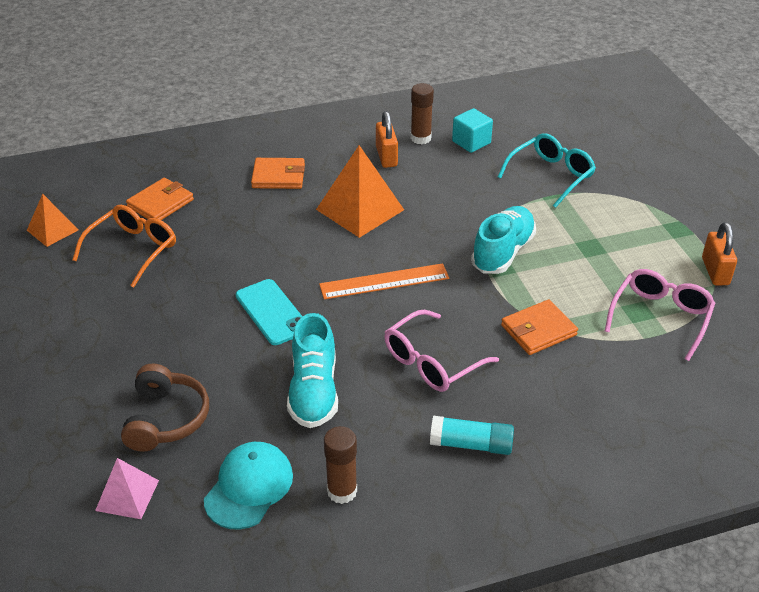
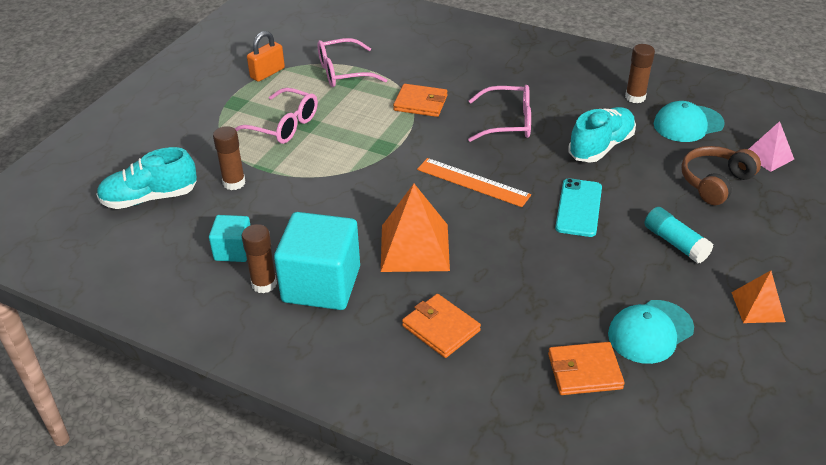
camera: 135 degrees left, 0 degrees up
(52, 230) = (721, 409): orange pyramid -> orange pyramid (758, 307)
(133, 249) = (650, 332): orange glasses -> turquoise cap
(386, 157) = (321, 284): orange padlock -> turquoise cube
(471, 444) = (539, 80): turquoise glue stick -> turquoise glue stick (675, 243)
(503, 252) = (365, 153): turquoise shoe -> turquoise shoe (150, 198)
(551, 175) = (234, 183): turquoise glasses -> brown glue stick
(603, 235) = (284, 125): none -> pink glasses

